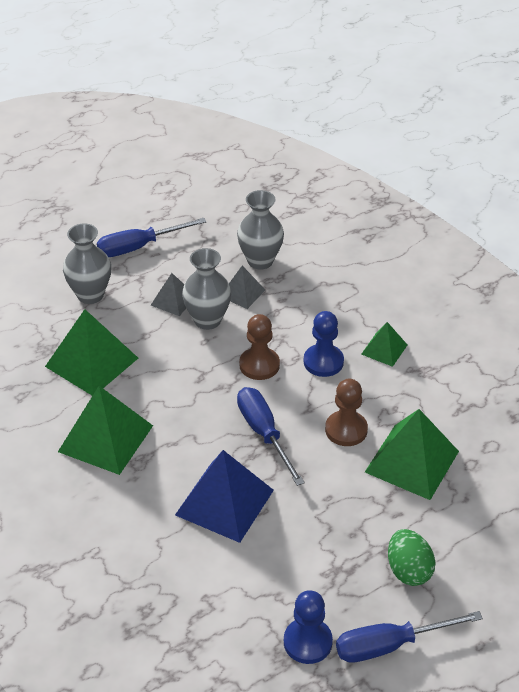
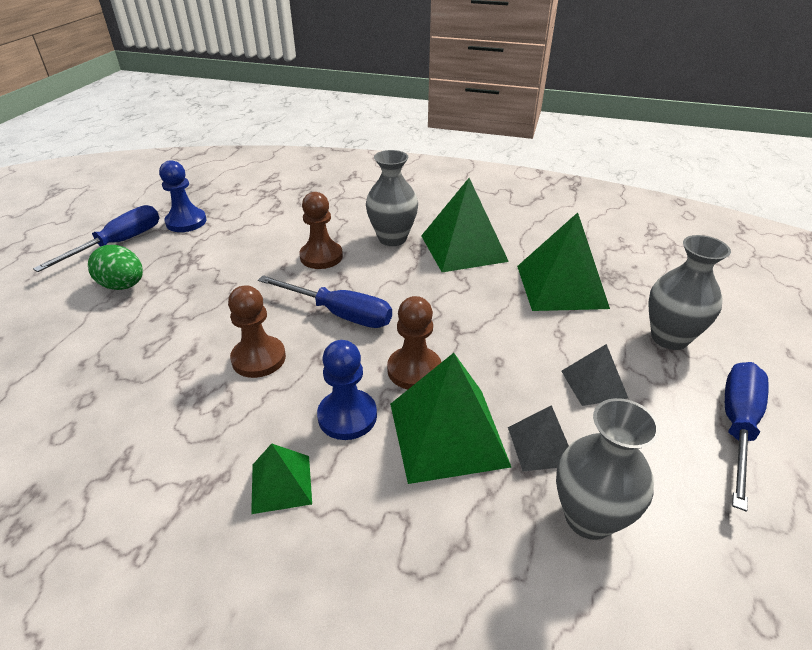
camera: 140 degrees right, 5 degrees down
(207, 320) = (528, 385): grey vase -> grey vase (392, 238)
(224, 502) = (321, 256): blue pyramid -> brown pawn
(412, 461) = (162, 366): green pyramid -> green pyramid (447, 433)

